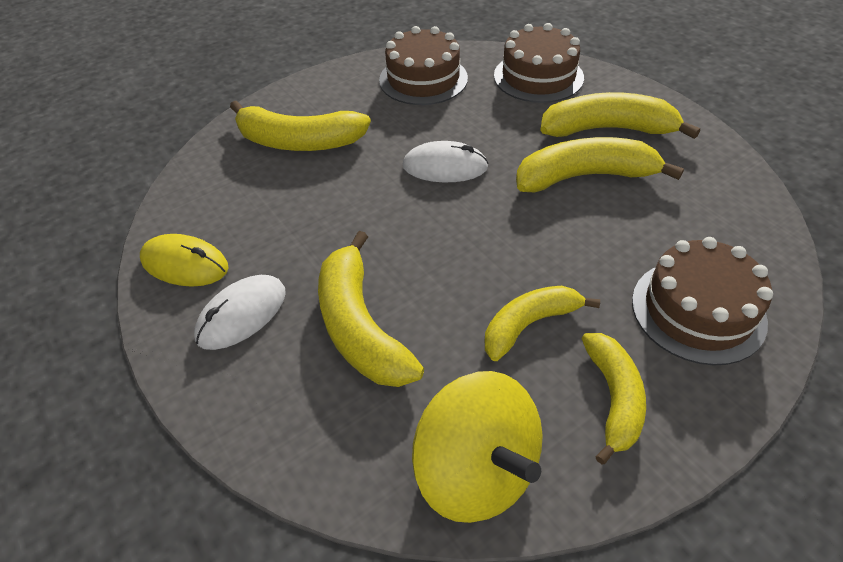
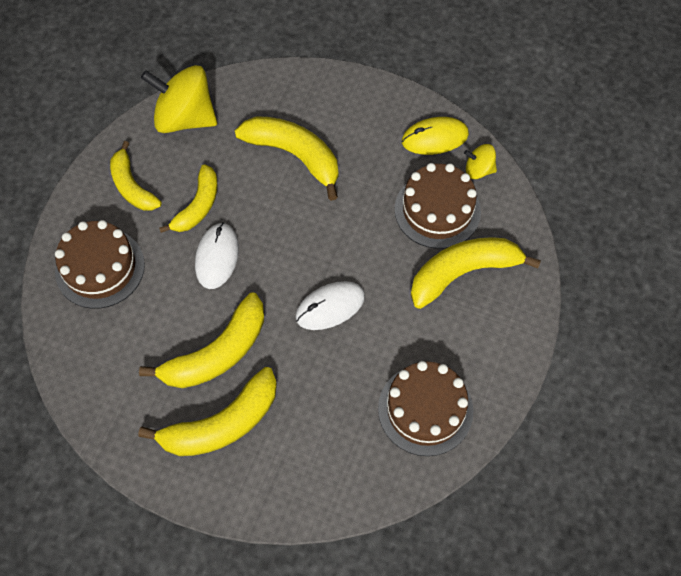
camera: 145 degrees right, 15 degrees up
(183, 212) = (478, 170): none -> yellow spinning top
(242, 314) = (368, 128): white mouse -> white mouse (217, 257)
(538, 76) = (320, 473): brown cake -> brown cake (437, 210)

